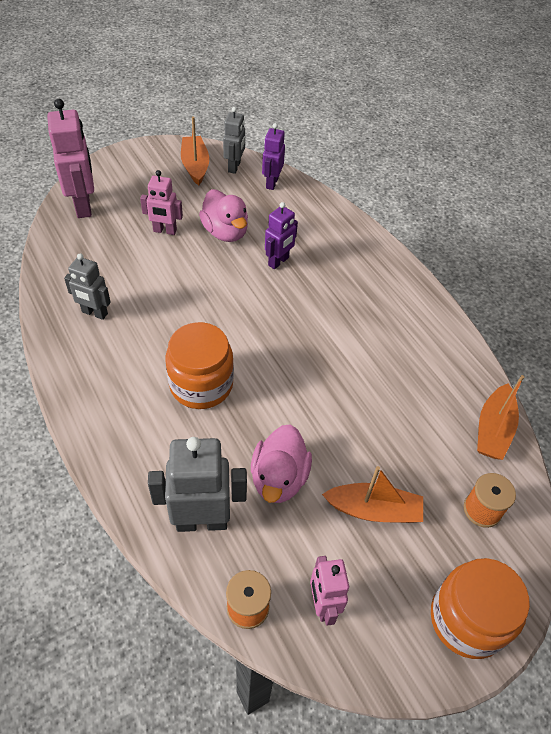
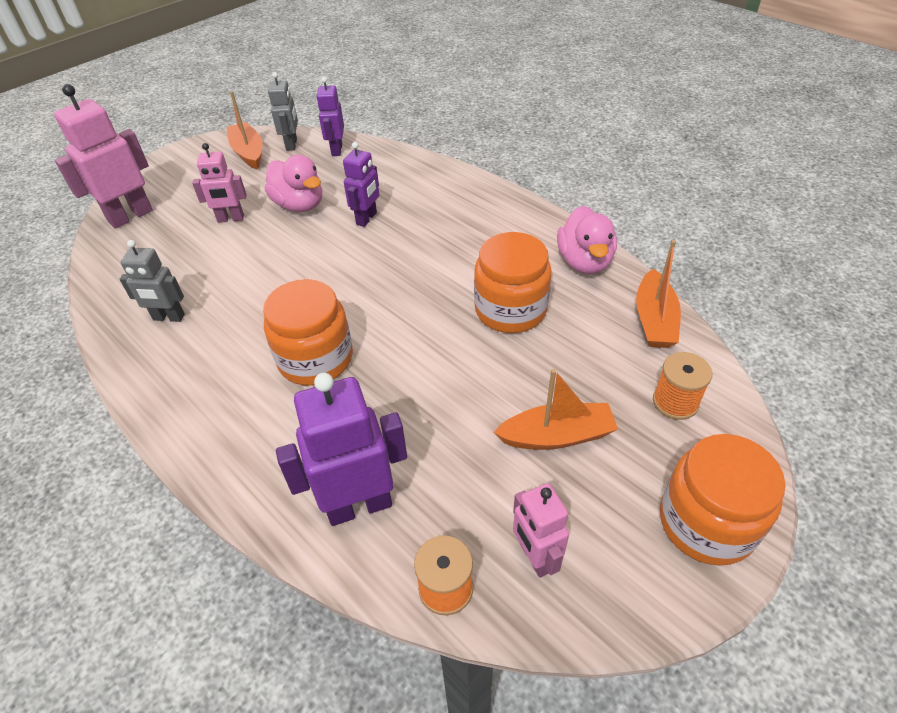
camera: 10 degrees left, 5 degrees down
(83, 206) = (130, 216): pink robot -> pink robot turned 105 degrees counterclockwise
(201, 521) = (359, 505): grey robot -> purple robot
(279, 478) = (437, 432): pink duck -> pink duck (584, 262)
(373, 385) = (510, 310): none -> orange jar

